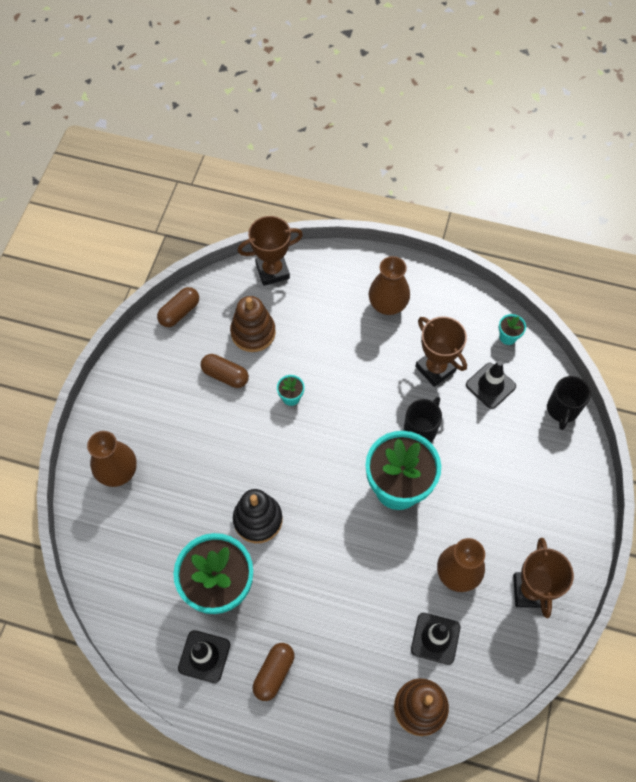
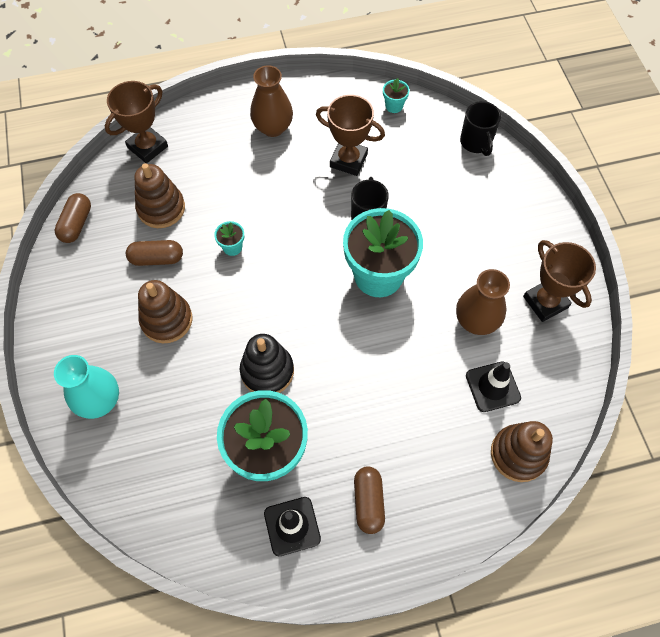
camera: 30 degrees left, 0 degrees up
(118, 471) = (100, 400): brown vase -> turquoise vase
(204, 432) = (167, 320): none -> brown stacking toy
(490, 385) = (404, 152): black traffic cone -> none

